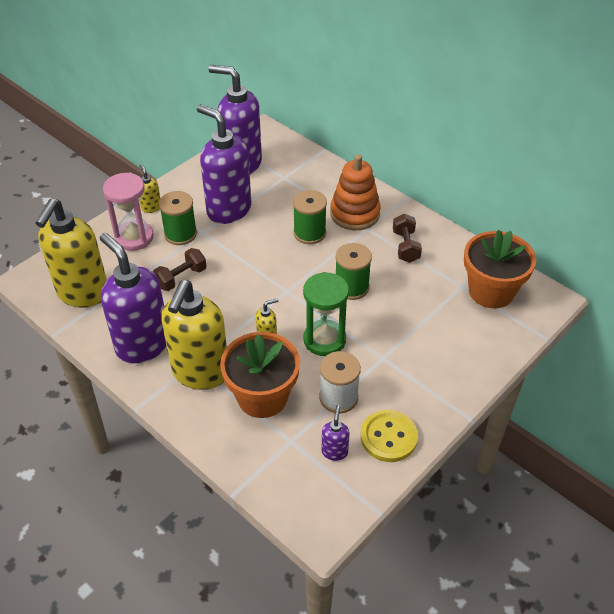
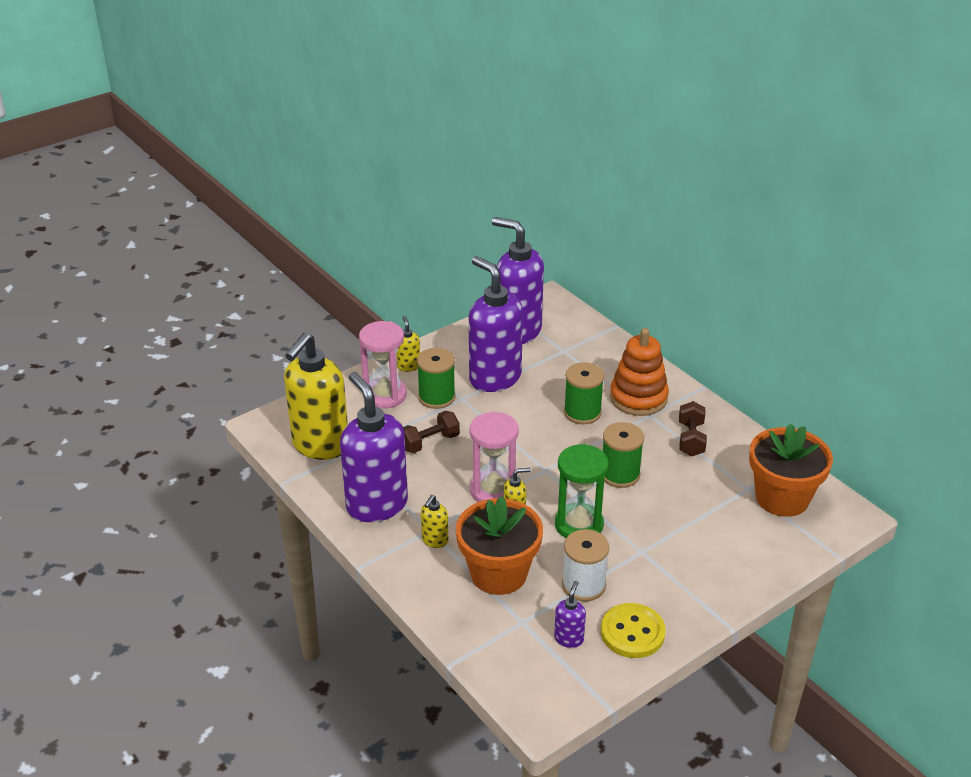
camera: 10 degrees right, 10 degrees down
(200, 373) = (435, 541): yellow soap dispenser -> yellow soap dispenser, size x0.42
(245, 317) = (493, 491): none -> pink hourglass

